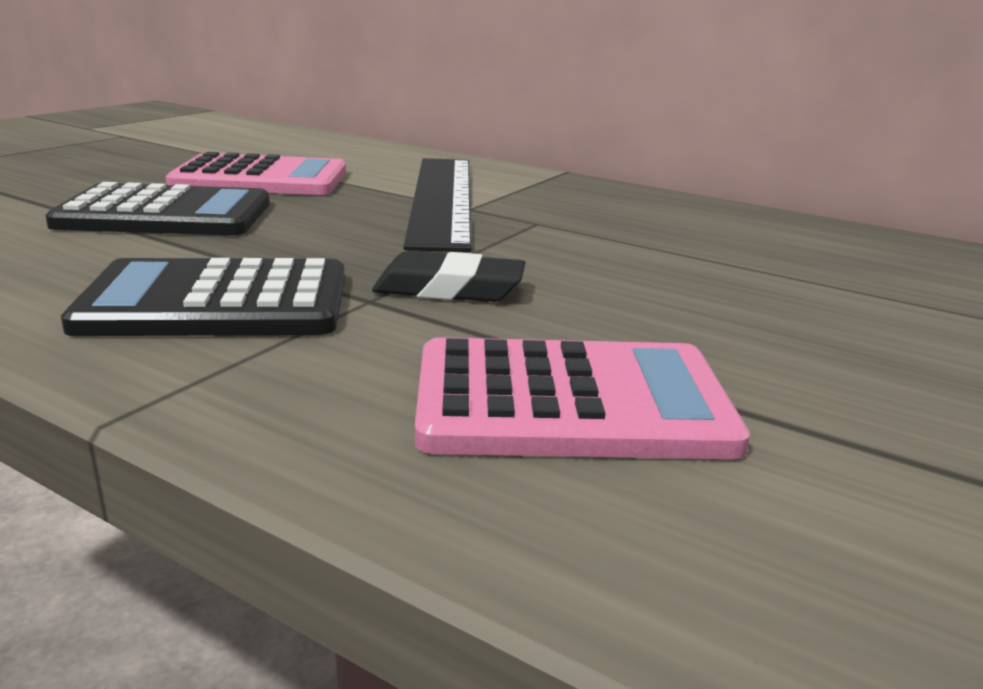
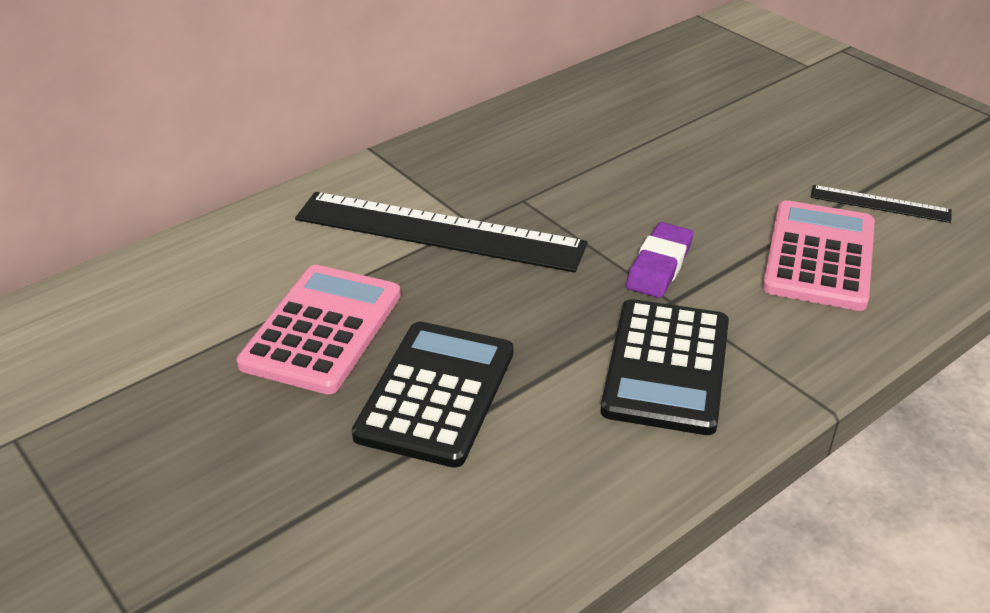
camera: 70 degrees left, 15 degrees up
(449, 289) = (659, 266): black eraser -> purple eraser
(841, 468) = (880, 204): none -> black ruler

